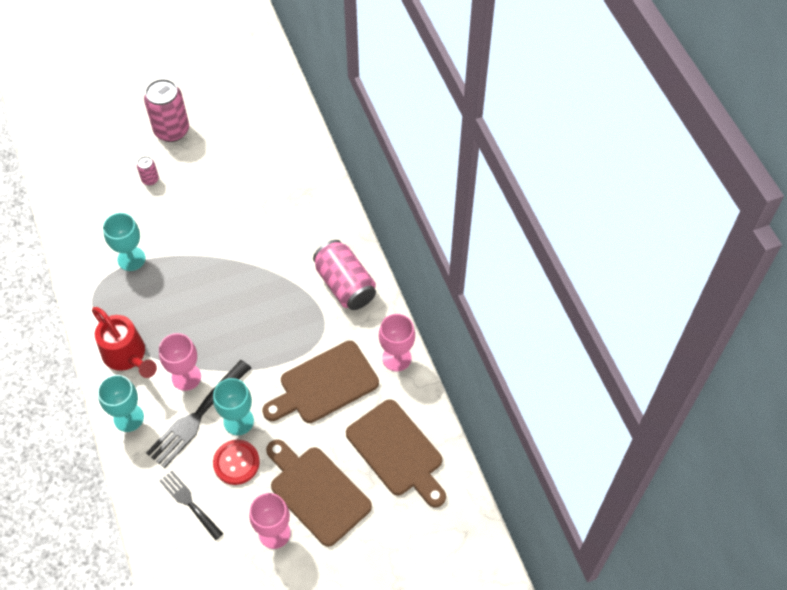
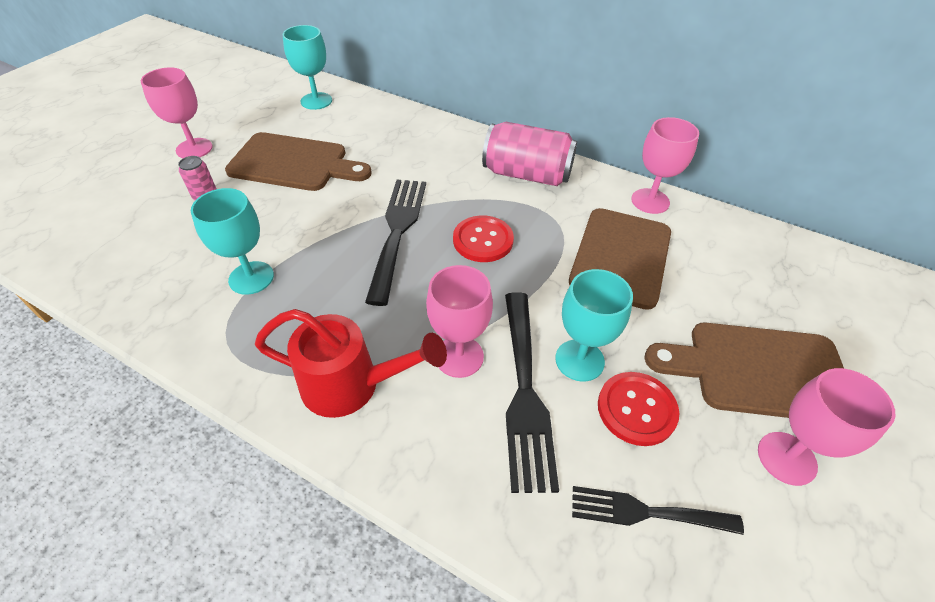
camera: 40 degrees left, 10 degrees down
(128, 417) = (433, 462): turquoise goblet -> turquoise goblet (316, 101)
(172, 130) = (194, 148): pink can -> pink goblet
(228, 277) = (397, 231): none -> black fork
(267, 316) = (483, 240): none -> red button
(397, 451) = (766, 274): brown cutting board -> brown cutting board (294, 163)

